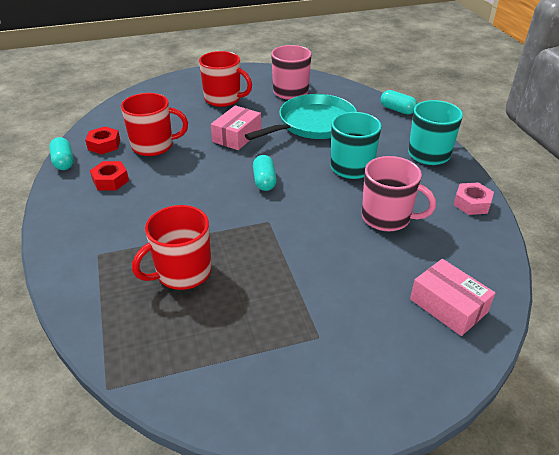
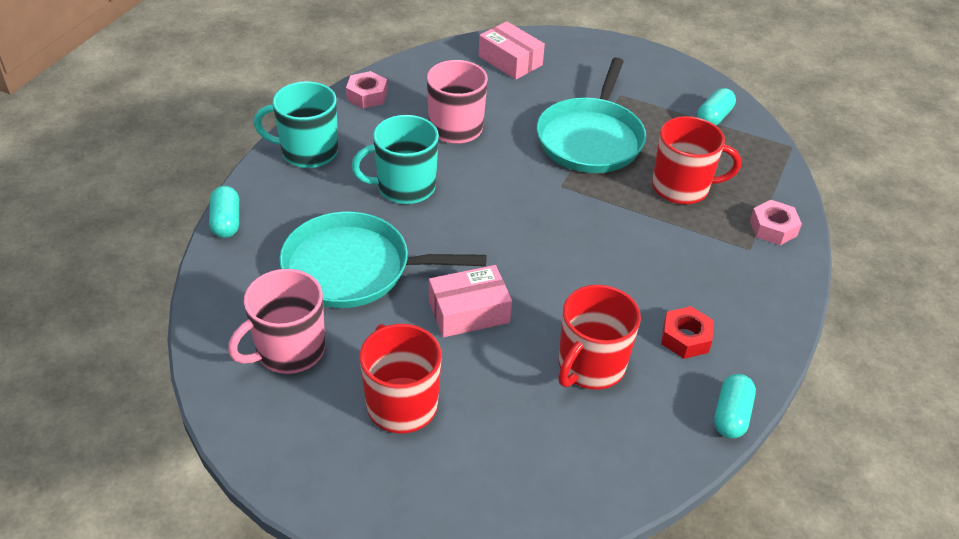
camera: 140 degrees left, 5 degrees up
(87, 281) = (773, 228): none -> pink nut
(104, 145) = (657, 415): red nut -> none
(153, 146) = (590, 366): red mug -> red mug turned 90 degrees counterclockwise
(264, 181) = (514, 228): turquoise capsule -> turquoise capsule (714, 117)
(290, 271) = (591, 138): none -> turquoise pan
(448, 306) = (510, 61): pink box -> pink box turned 45 degrees counterclockwise

